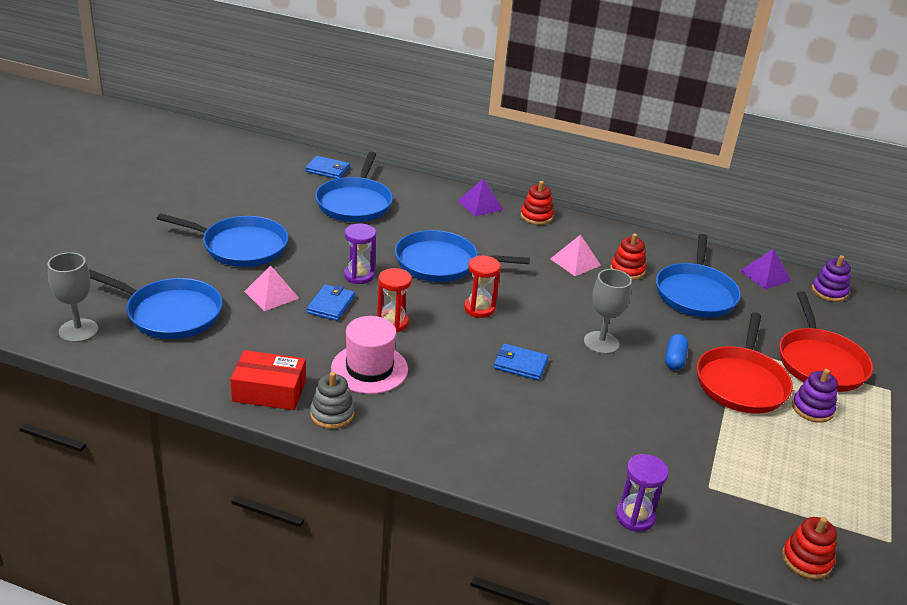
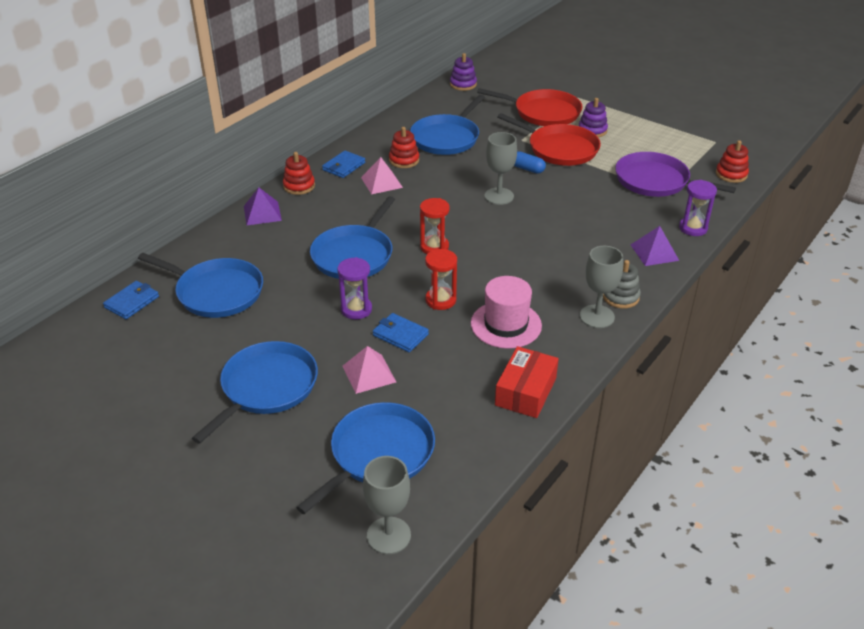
camera: 70 degrees left, 5 degrees up
(332, 414) = (565, 356): grey stacking toy -> grey stacking toy (620, 297)
(408, 435) = (597, 316): none -> grey goblet
(520, 364) = (517, 241): blue wallet -> blue wallet (343, 166)
(695, 293) = (447, 138): blue pan -> blue pan turned 90 degrees clockwise
(728, 476) = (655, 181): none -> purple pan
(765, 275) = (433, 103): purple pyramid -> purple pyramid (654, 252)

